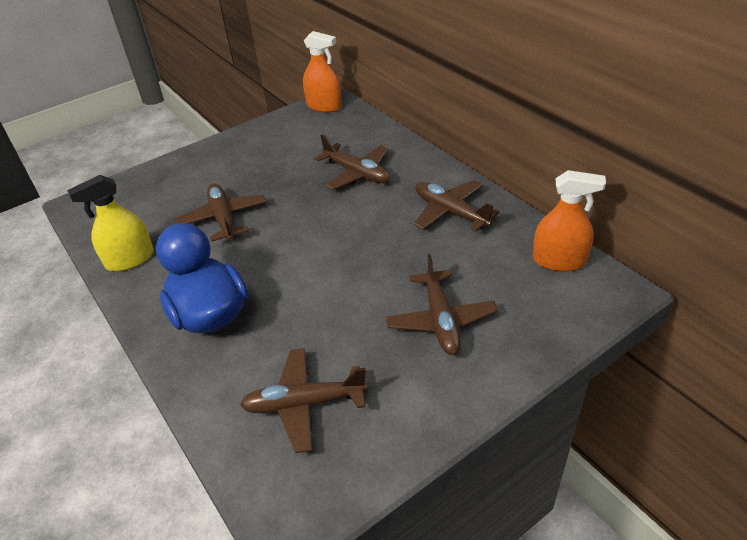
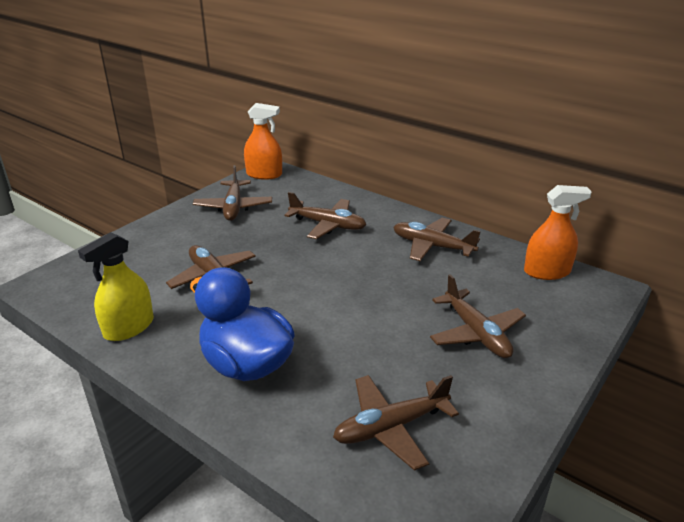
camera: 20 degrees left, 10 degrees down
(277, 142) = (234, 207): none -> brown plane

